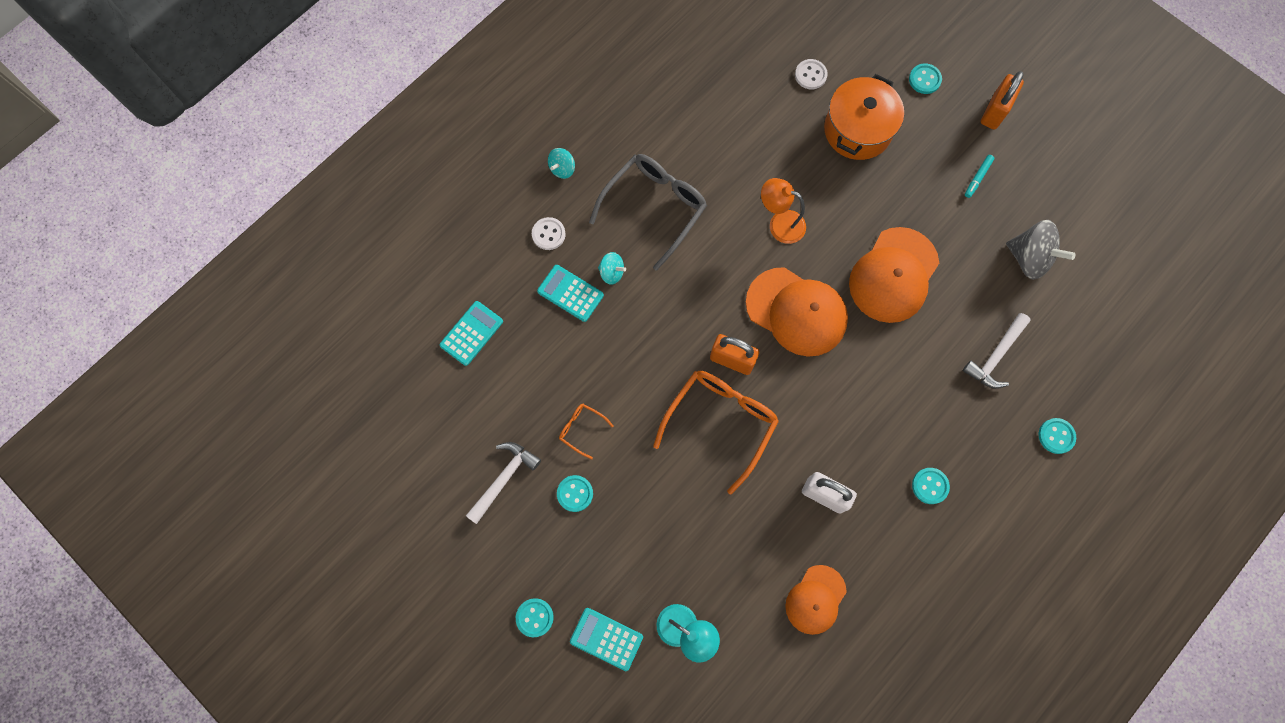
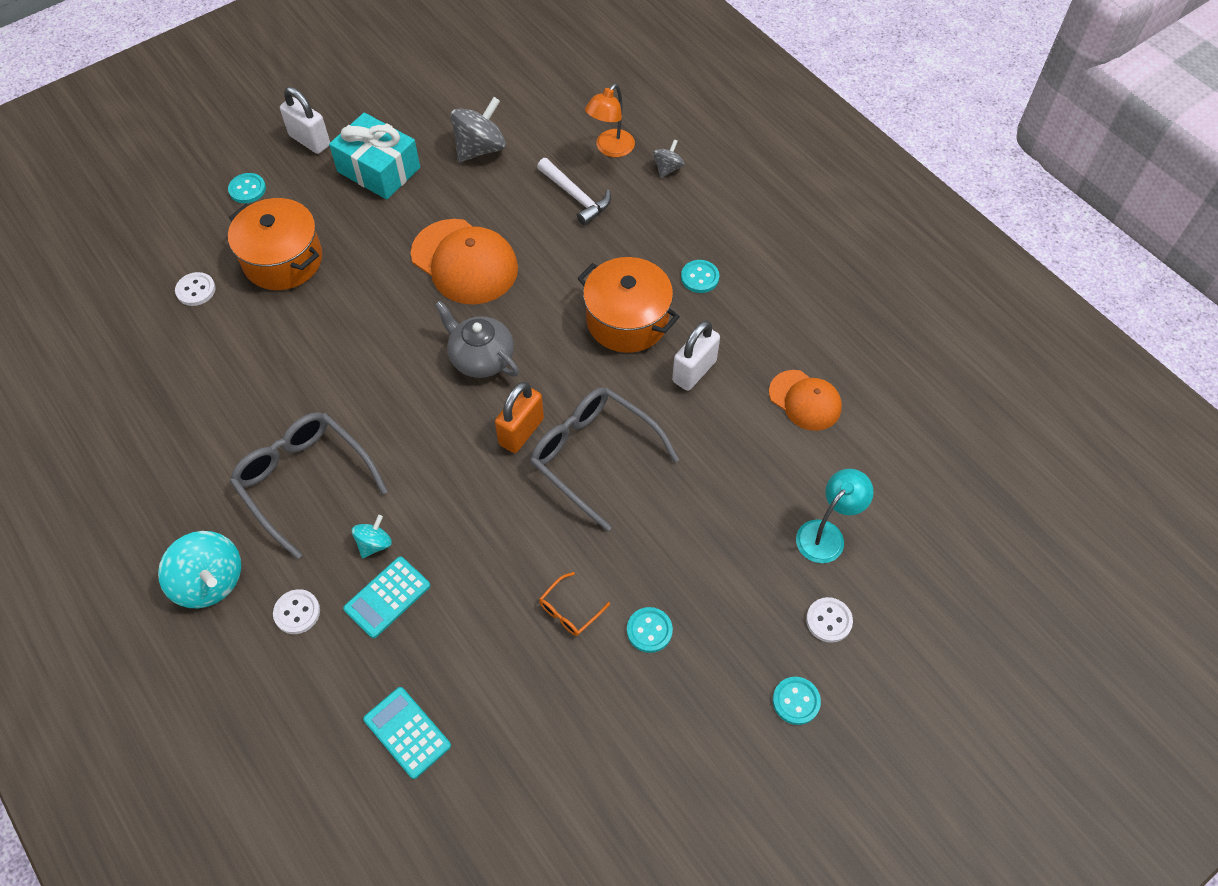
camera: 80 degrees left, 15 degrees down
(504, 478) = (615, 715): white hammer -> none
(562, 169) = (210, 581): turquoise spinning top -> turquoise spinning top, size x1.85
(606, 639) = (828, 620): turquoise calculator -> white button
(720, 423) = (593, 456): orange glasses -> grey glasses
(779, 223) = (369, 354): orange lamp -> orange lamp (610, 149)
(796, 312) = (481, 358): orange cap -> grey teapot
(865, 427) = (627, 320): none -> orange pot
(977, 178) = (379, 169): turquoise marker -> turquoise gift
(994, 112) = (310, 141): orange padlock -> white padlock
(1056, 436) = (667, 168): turquoise button -> grey spinning top

